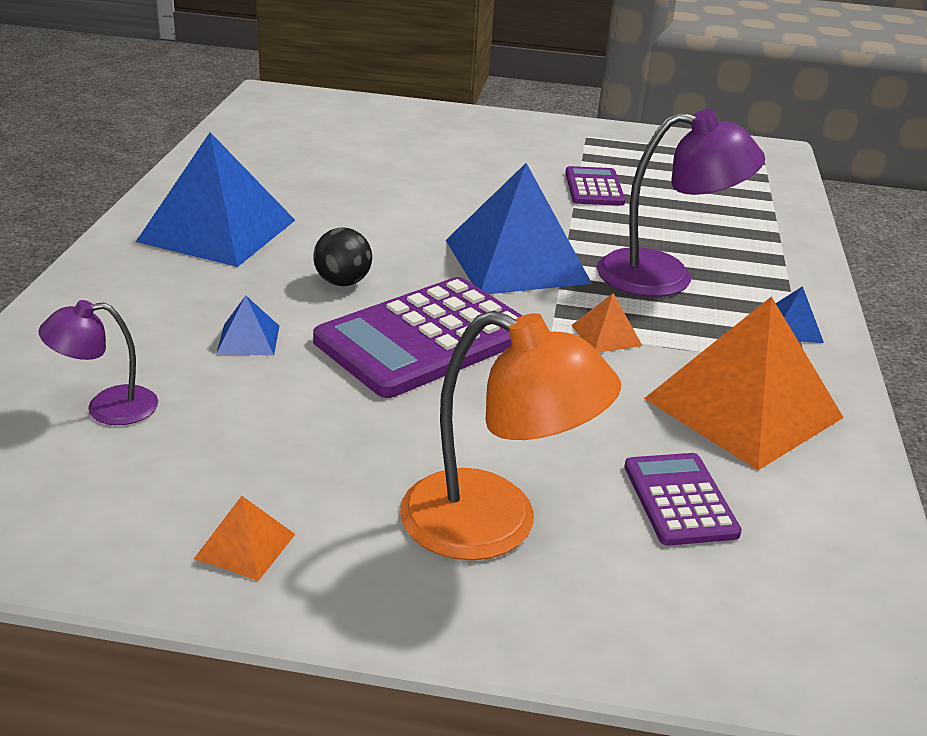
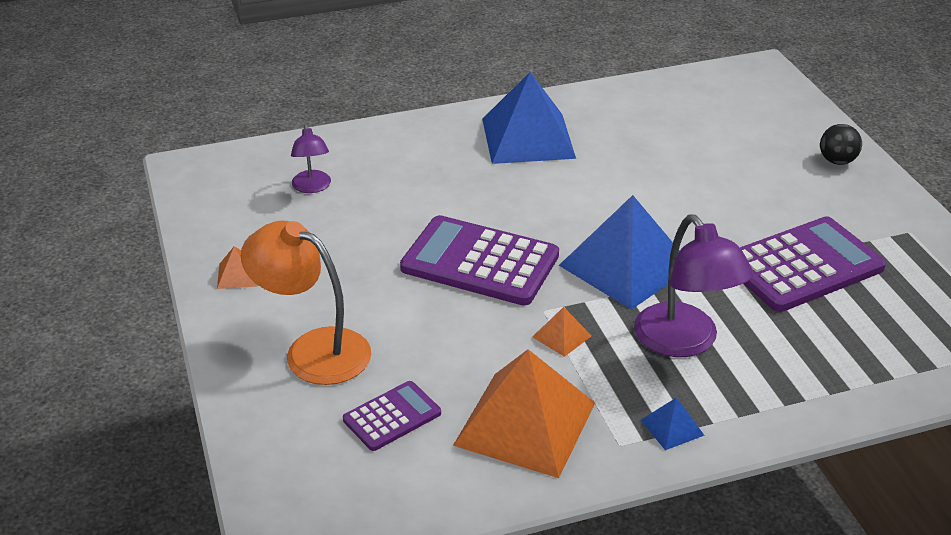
camera: 65 degrees right, 5 degrees up
(107, 407) = (312, 187): purple lamp -> purple lamp turned 150 degrees counterclockwise
(248, 339) = (415, 201): blue pyramid -> none
(343, 282) = (515, 207): black ball -> black ball (837, 161)
(495, 525) = (313, 350): orange lamp -> orange lamp turned 120 degrees clockwise
(594, 188) = (802, 265): purple calculator -> purple calculator, size x1.88

